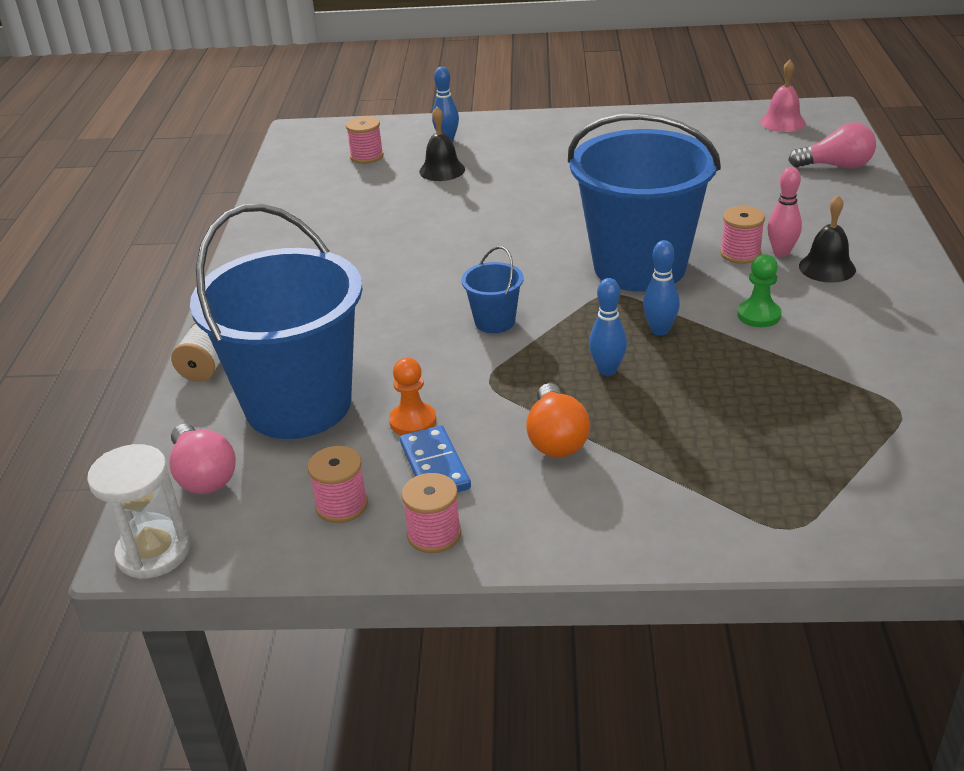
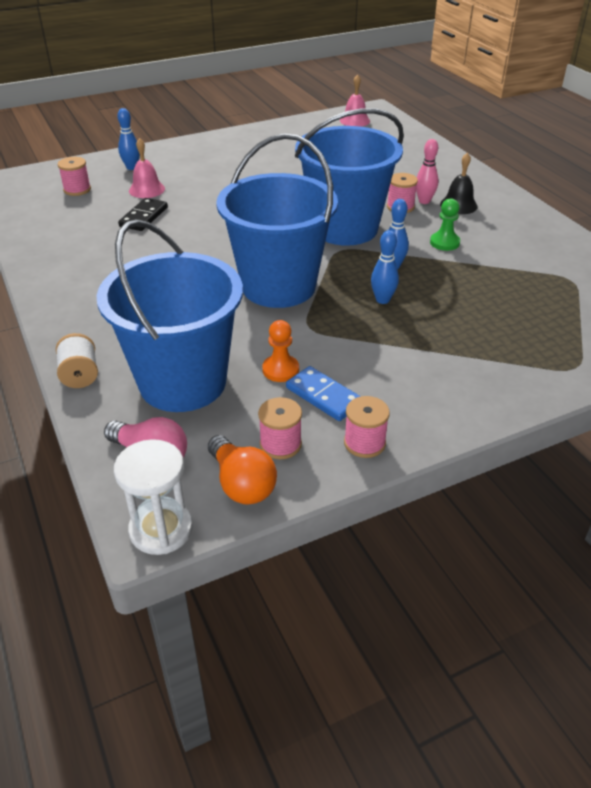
camera: 30 degrees left, 5 degrees up
(411, 203) = (143, 217): none -> black domino
(442, 170) = (147, 189): black bell -> pink bell
(495, 322) = (278, 286): blue bucket -> blue bucket, size x2.41
(556, 438) = (389, 353): orange light bulb -> orange light bulb (242, 484)
(836, 166) = (410, 142): pink light bulb -> none

